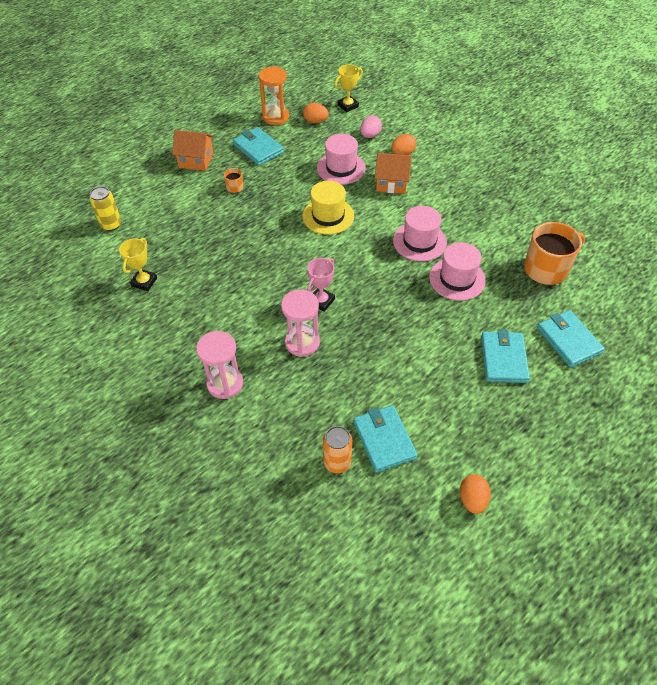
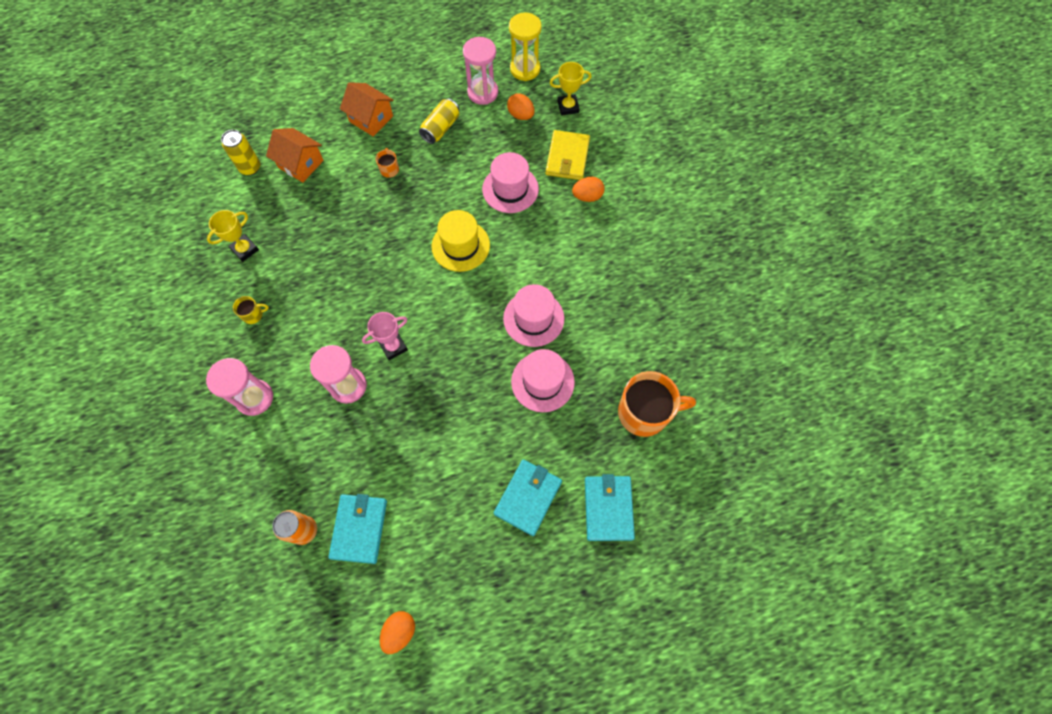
camera: 25 degrees right, 15 degrees up
(183, 324) = (253, 314): none -> yellow mug
(258, 148) = (441, 128): turquoise wallet -> yellow can
(276, 117) = (483, 92): orange hourglass -> pink hourglass
(298, 93) = (525, 69): none -> yellow hourglass
(370, 135) = (567, 157): pink egg -> yellow wallet
(391, 183) = (551, 230): orange house -> orange house (301, 164)

